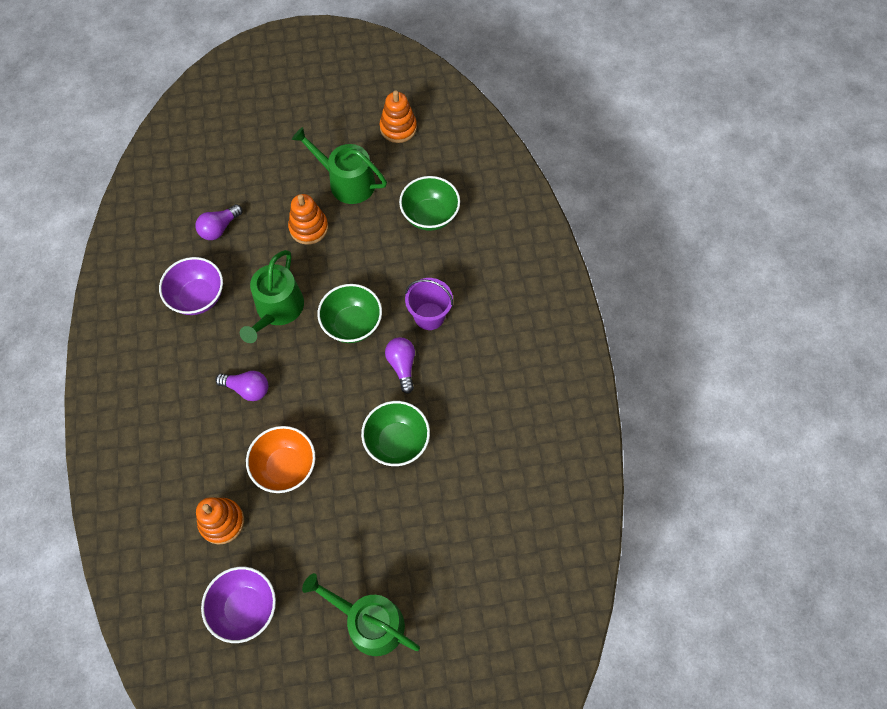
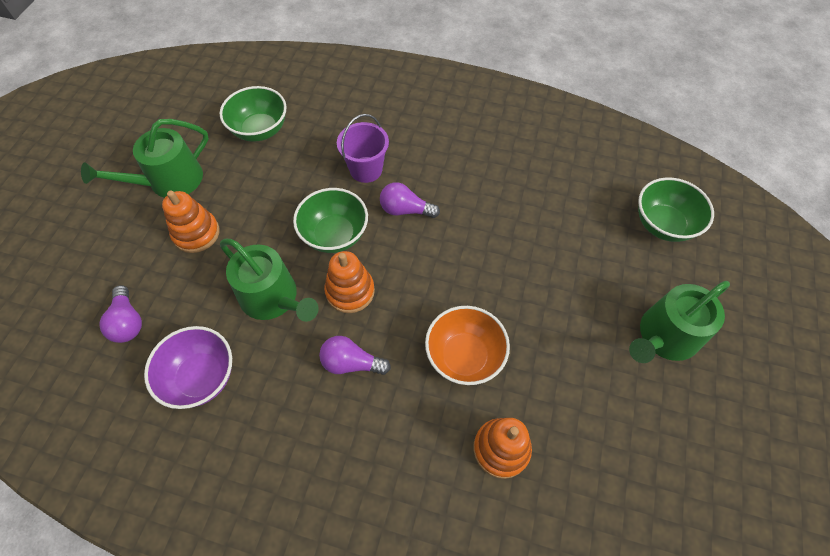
camera: 65 degrees left, 5 degrees down
(245, 608) = (613, 458): purple bowl -> none
(247, 389) = (351, 363): purple light bulb -> purple light bulb turned 120 degrees counterclockwise
(397, 441) = (483, 243): green bowl -> green bowl (663, 224)
(398, 128) = (144, 118): orange stacking toy -> orange stacking toy (350, 291)

